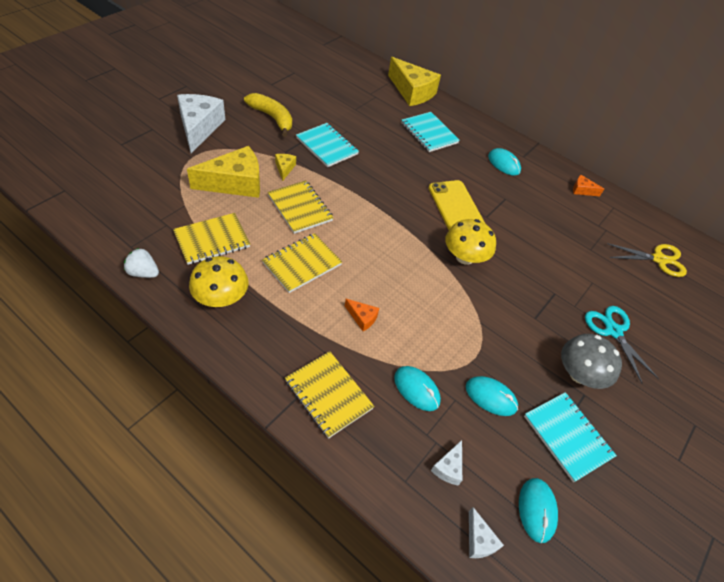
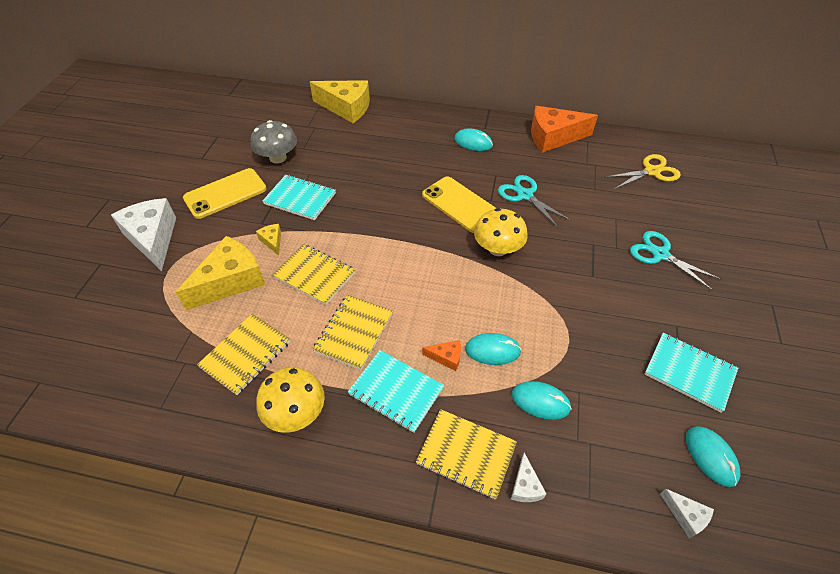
camera: 20 degrees left, 0 degrees up
(143, 273) = (193, 429): white strawberry -> none
(272, 118) = (225, 193): yellow banana -> yellow phone
(429, 133) = (388, 142): turquoise notebook -> turquoise notebook (396, 391)
(448, 467) = (616, 462): white cheese -> white cheese (525, 486)
(491, 397) = (606, 372): turquoise mouse -> turquoise mouse (492, 350)
(520, 226) = (525, 195): none -> turquoise scissors
(579, 374) = (660, 309): grey mushroom -> grey mushroom (278, 158)
(582, 190) = (553, 137): orange cheese -> orange cheese, size x2.26

